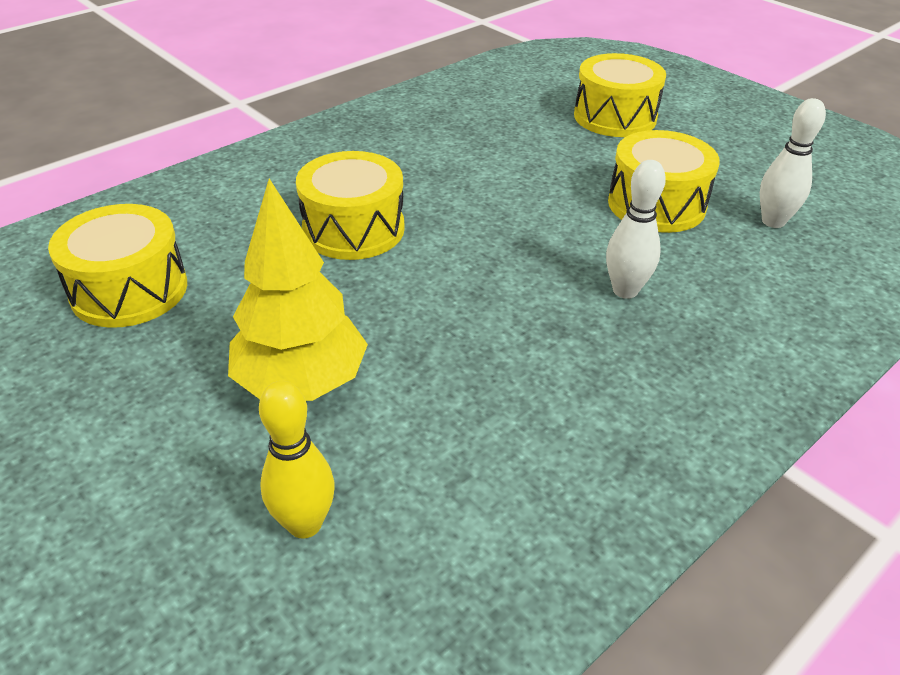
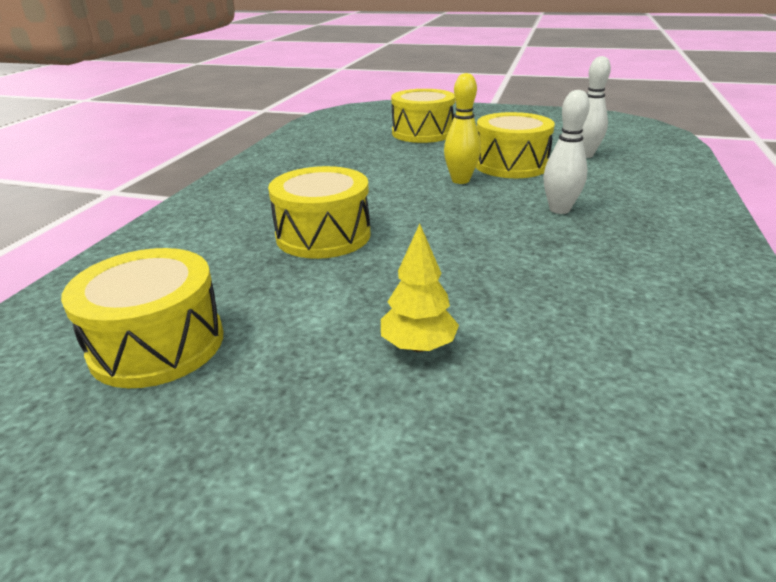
camera: 30 degrees left, 10 degrees down
(301, 382) = (418, 346): yellow tree -> yellow tree, size x0.56
(305, 524) = (568, 447): yellow bowling pin -> yellow bowling pin (460, 180)

